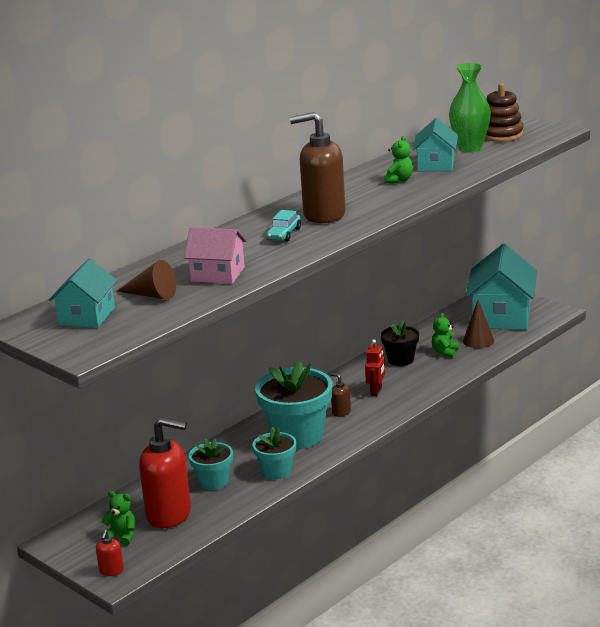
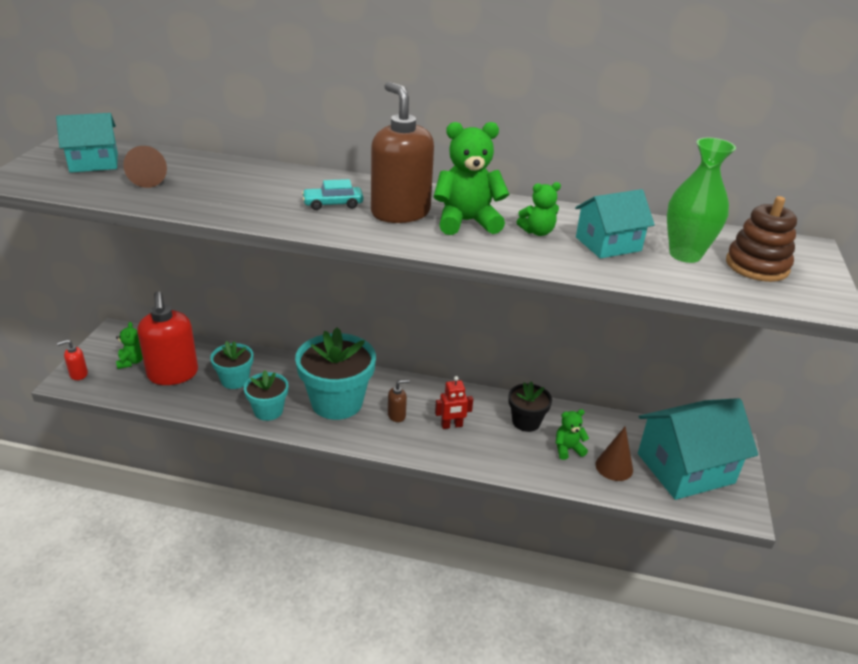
camera: 55 degrees right, 10 degrees up
(217, 274) = (212, 195): pink house -> none
(341, 412) = (397, 415): brown soap dispenser -> brown soap dispenser turned 60 degrees clockwise
(361, 197) = (467, 222): none -> green teddy bear

